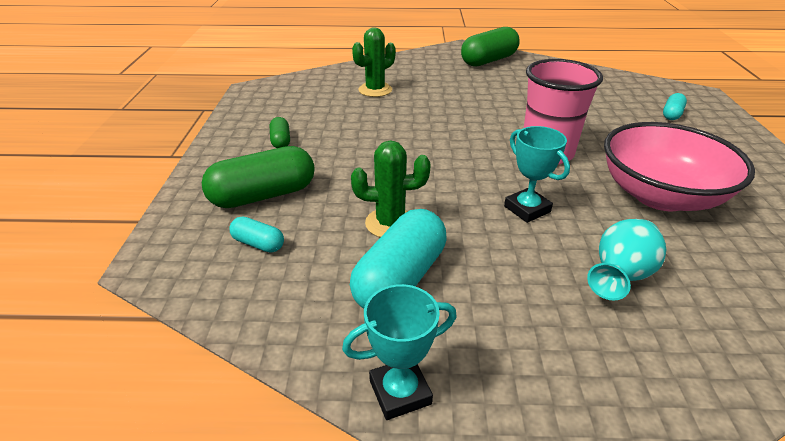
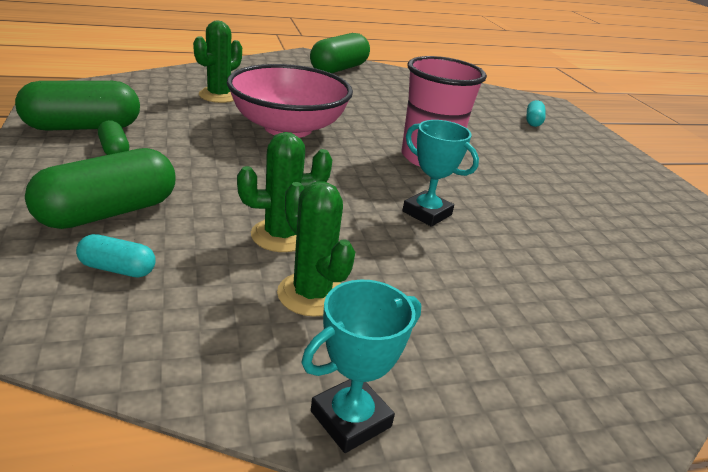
camera: 20 degrees left, 5 degrees down
(263, 120) = (83, 127): none -> green capsule
(400, 279) = (311, 294): turquoise capsule -> green cactus
(620, 276) = (539, 272): turquoise vase -> none
(660, 196) = (548, 195): pink bowl -> pink bowl (288, 128)

